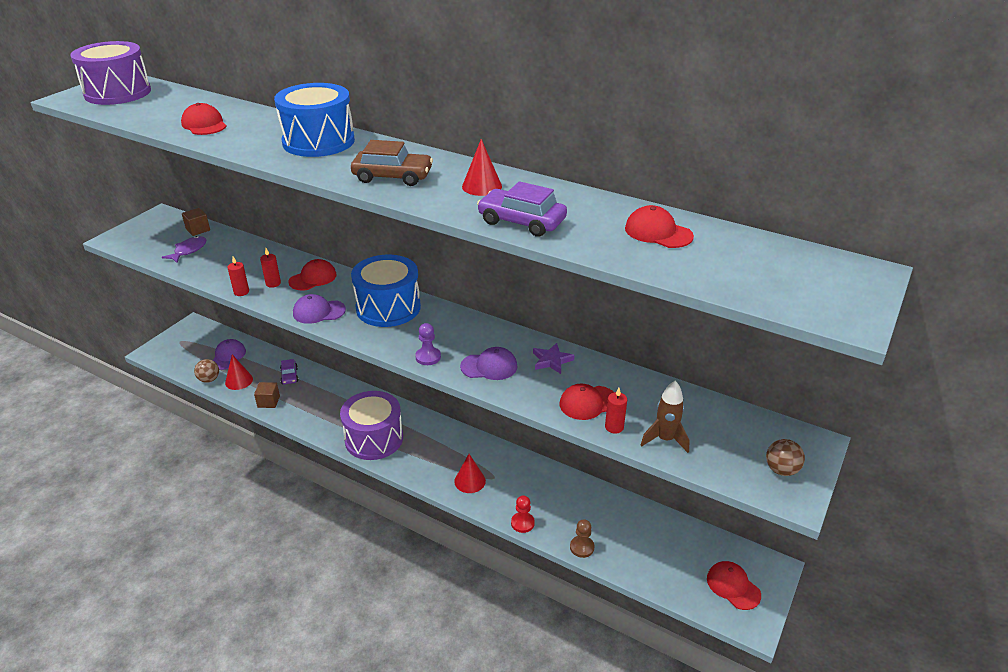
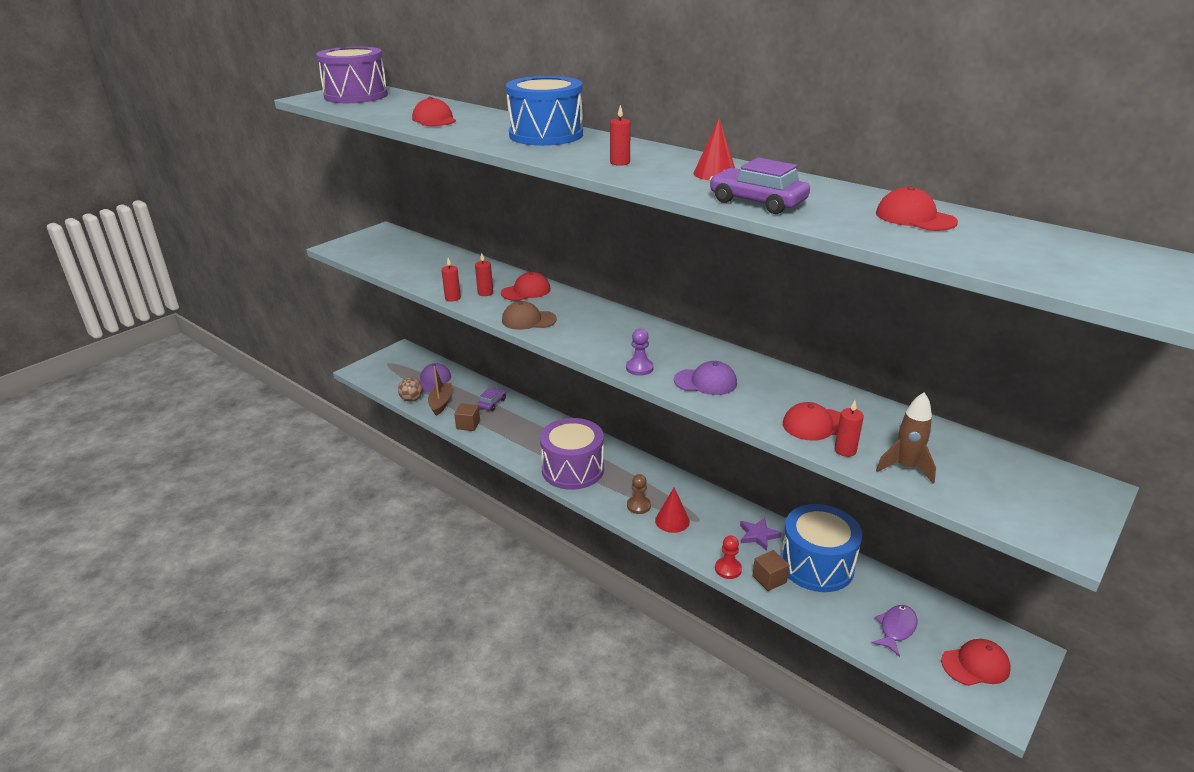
camera: 10 degrees right, 5 degrees down
(188, 250) = (406, 260): purple fish -> purple fish (896, 629)
(198, 230) = (417, 244): brown cube -> brown cube (769, 579)
(239, 381) = (441, 403): red cone -> brown boat
(289, 376) = (492, 403): purple car -> purple car turned 150 degrees counterclockwise
(318, 312) = (528, 320): purple cap -> brown cap
(388, 307) = (601, 321): blue drum -> blue drum (816, 565)
(393, 176) = (620, 162): brown car -> red candle
(551, 360) = (776, 382): purple star -> purple star (758, 535)
(582, 547) = (794, 601): brown pawn -> brown pawn (638, 506)
(733, 586) = (975, 665): red cap -> red cap turned 105 degrees clockwise
(781, 470) = (1050, 511): brown ball -> none

